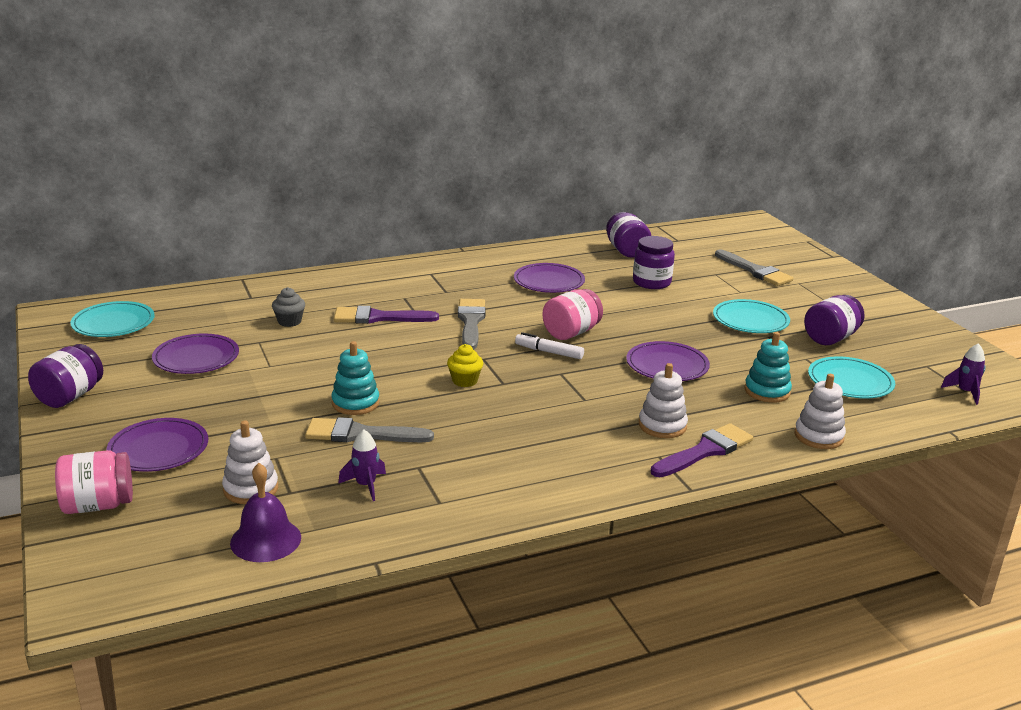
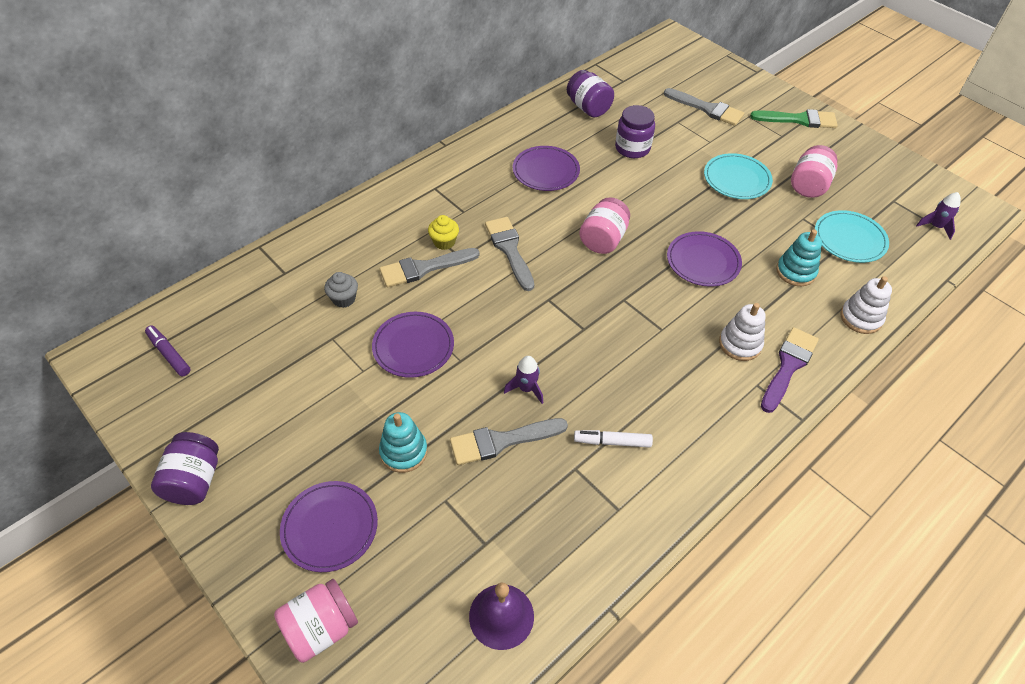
camera: 20 degrees left, 25 degrees up
(113, 323) = (169, 354): turquoise plate -> purple marker
(196, 358) = (285, 381): purple plate -> purple plate (413, 346)
(251, 489) = (448, 552): white stacking toy -> none
(355, 403) = (472, 399): turquoise stacking toy -> turquoise stacking toy (403, 452)
(365, 485) = (545, 510): purple rocket -> purple rocket (526, 388)
(378, 318) = (424, 268): purple brush -> grey brush
(465, 381) = (550, 336): yellow cupcake -> yellow cupcake (444, 242)
(549, 352) = (599, 273): white marker -> white marker (612, 442)
(830, 338) = (808, 185): purple jar -> pink jar
(856, 294) = (799, 120): none -> green brush

